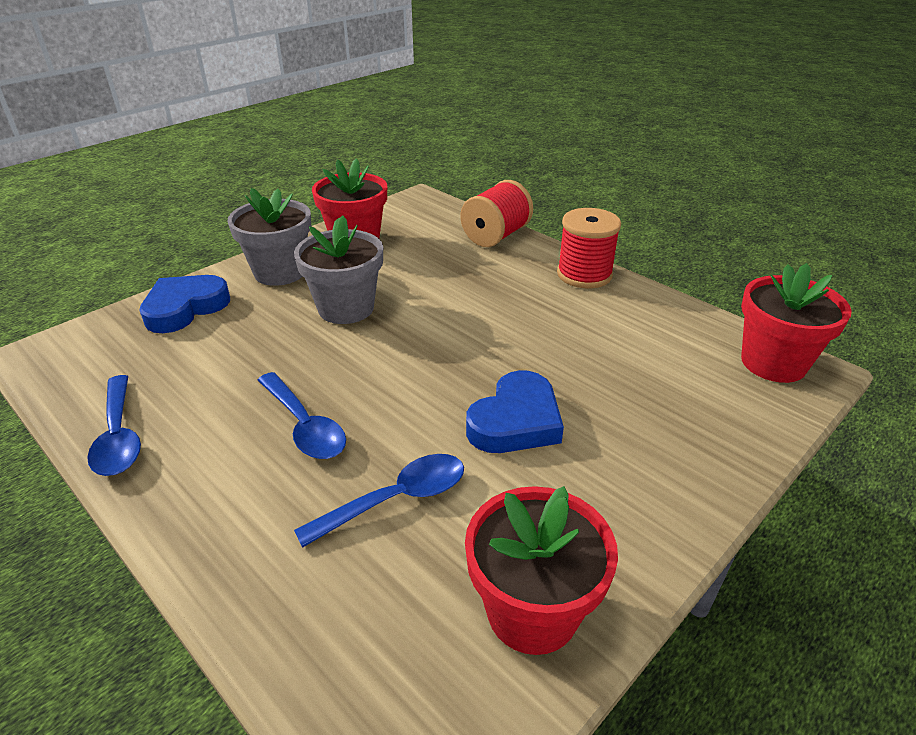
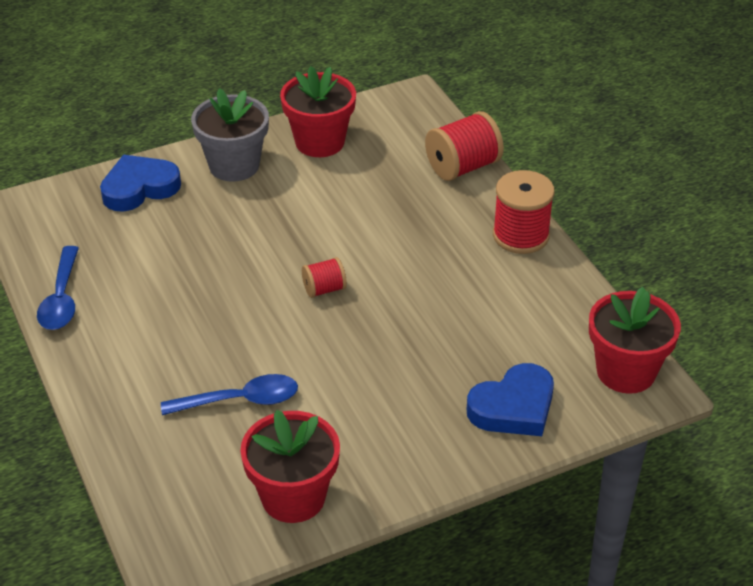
camera: 20 degrees right, 5 degrees up
(304, 426) = (198, 326): blue spoon -> none
(346, 308) = (276, 221): grey flower pot -> none
(429, 357) = (324, 289): none -> red spool
(516, 421) = (363, 365): blue heart -> blue heart (513, 407)

